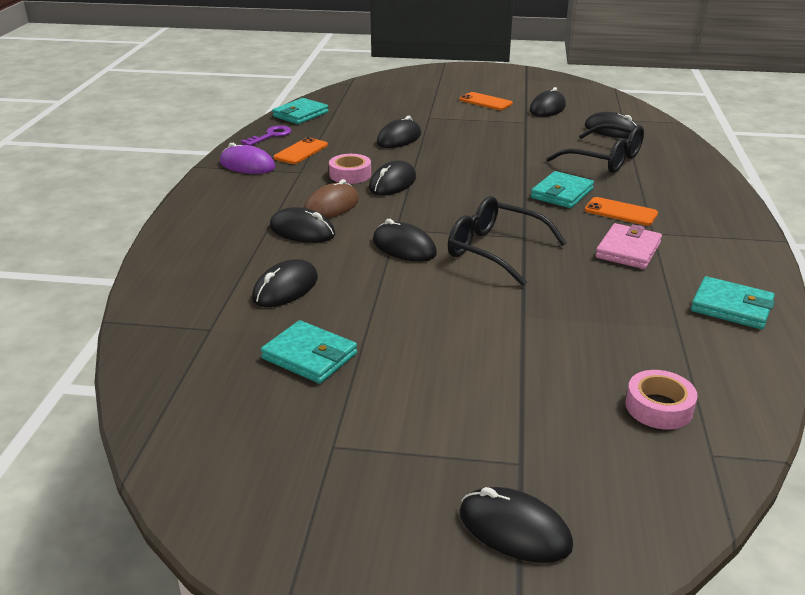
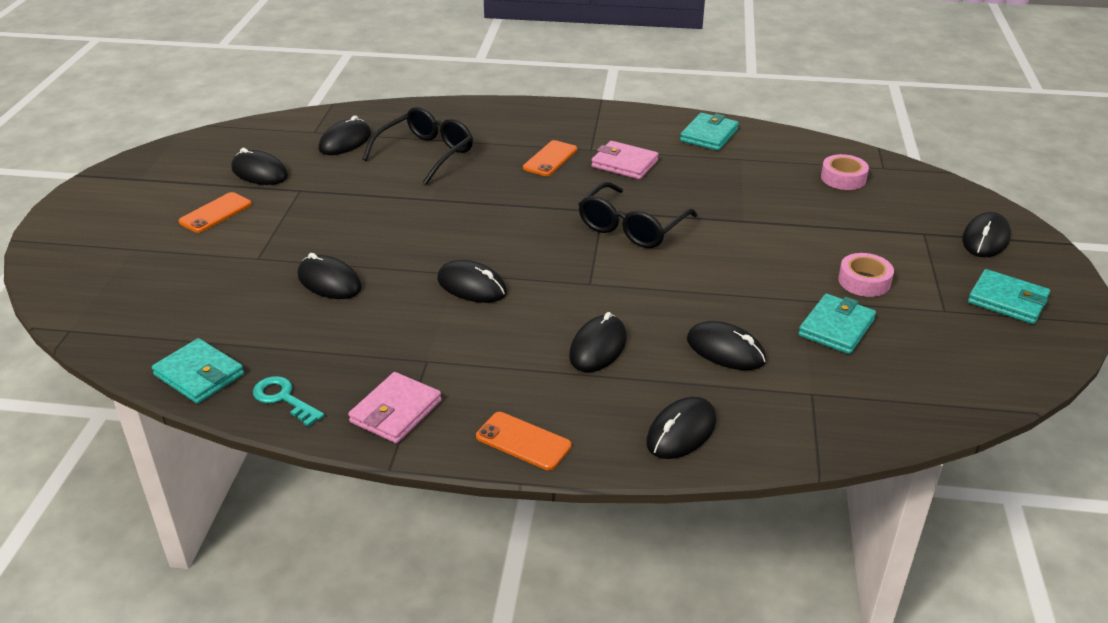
camera: 90 degrees left, 5 degrees up
(247, 165) = (396, 411): purple mouse -> pink wallet
(271, 135) = (283, 399): purple key -> turquoise key
(301, 151) = (355, 364): orange phone -> orange phone (523, 441)
(331, 206) = (534, 329): brown mouse -> none
(350, 175) = (443, 318): pink tape -> pink tape (864, 281)
(404, 247) = (630, 278): black mouse -> black mouse (681, 432)
(561, 193) = (508, 184): turquoise wallet -> turquoise wallet (1007, 300)

